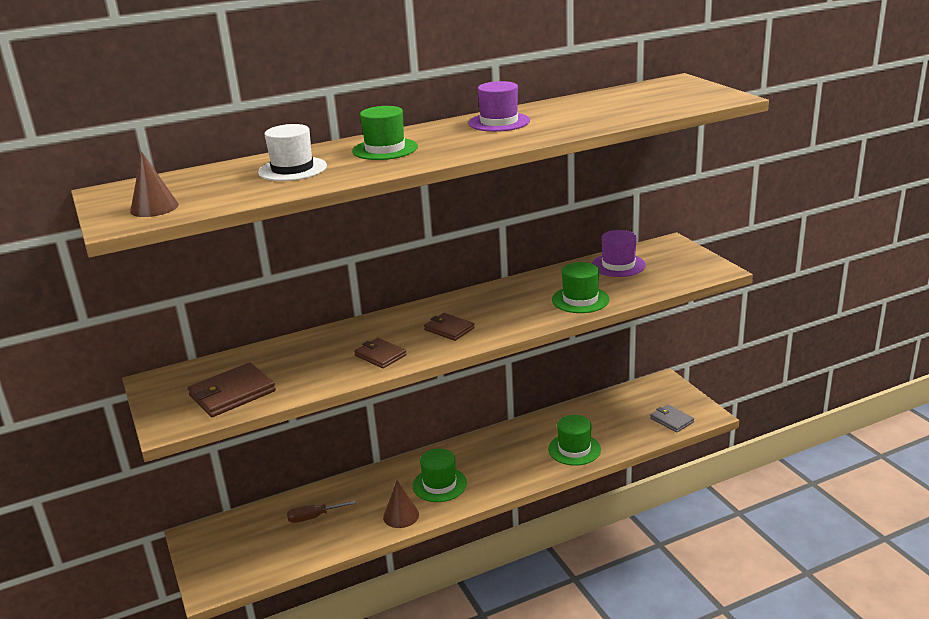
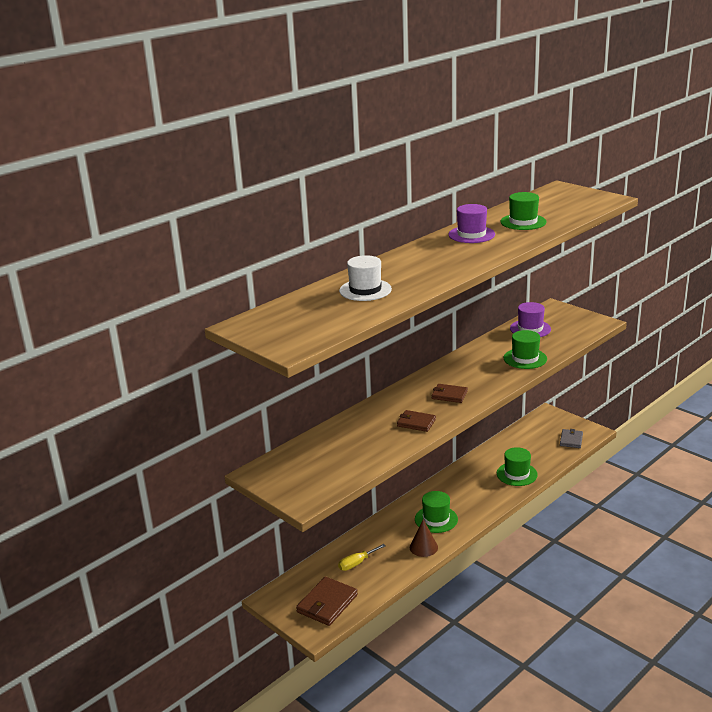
camera: 20 degrees left, 0 degrees up
(154, 208) = (300, 333): brown cone -> none
(232, 393) = (329, 470): brown wallet -> brown wallet (327, 603)
(313, 517) = (357, 563): brown screwdriver -> yellow screwdriver
(385, 149) = (414, 266): green hat -> green hat (523, 222)
(671, 420) = (571, 440): grey wallet -> grey wallet turned 75 degrees clockwise

